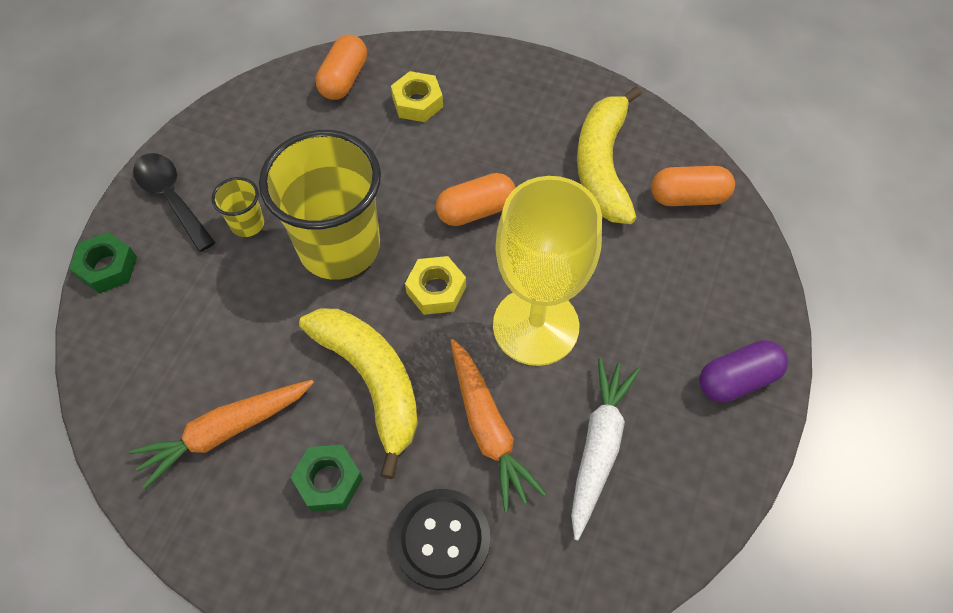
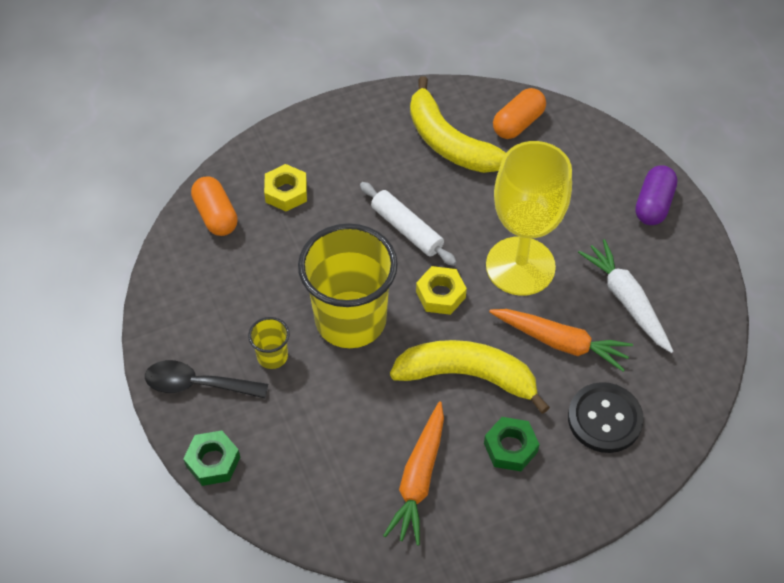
camera: 45 degrees left, 5 degrees down
(476, 210) = (406, 229): orange capsule -> white rolling pin

